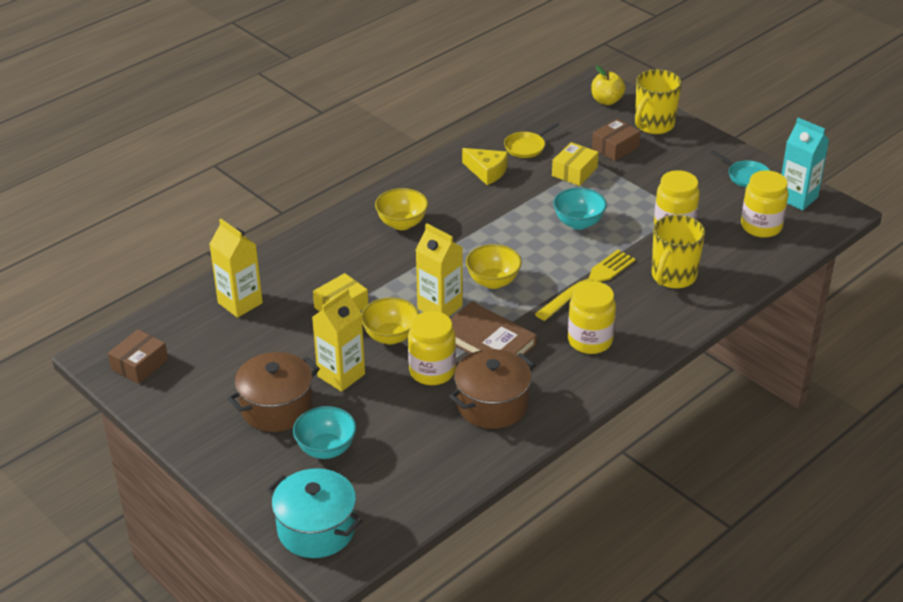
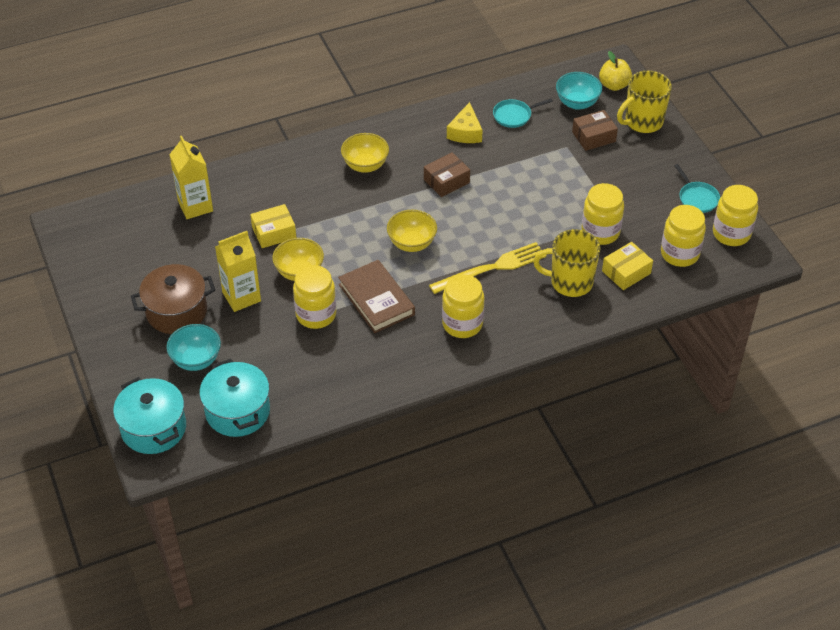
camera: 20 degrees right, 10 degrees up
(139, 364) = (91, 241): brown box -> brown box (446, 181)
(402, 486) = (238, 411): none -> turquoise pot
(440, 307) = (354, 256): yellow carton -> none
(487, 171) = (465, 132): yellow cheese -> yellow cheese turned 45 degrees clockwise
(492, 405) = (348, 360): brown pot -> none
(526, 147) = (514, 116): yellow pan -> turquoise pan
(574, 172) = (543, 152): yellow box -> yellow box (626, 272)
(578, 223) = (517, 206): turquoise bowl -> turquoise bowl (577, 103)
(673, 276) = (570, 282): yellow mug -> yellow mug turned 45 degrees clockwise
(797, 198) = (731, 233): turquoise carton -> yellow jar

